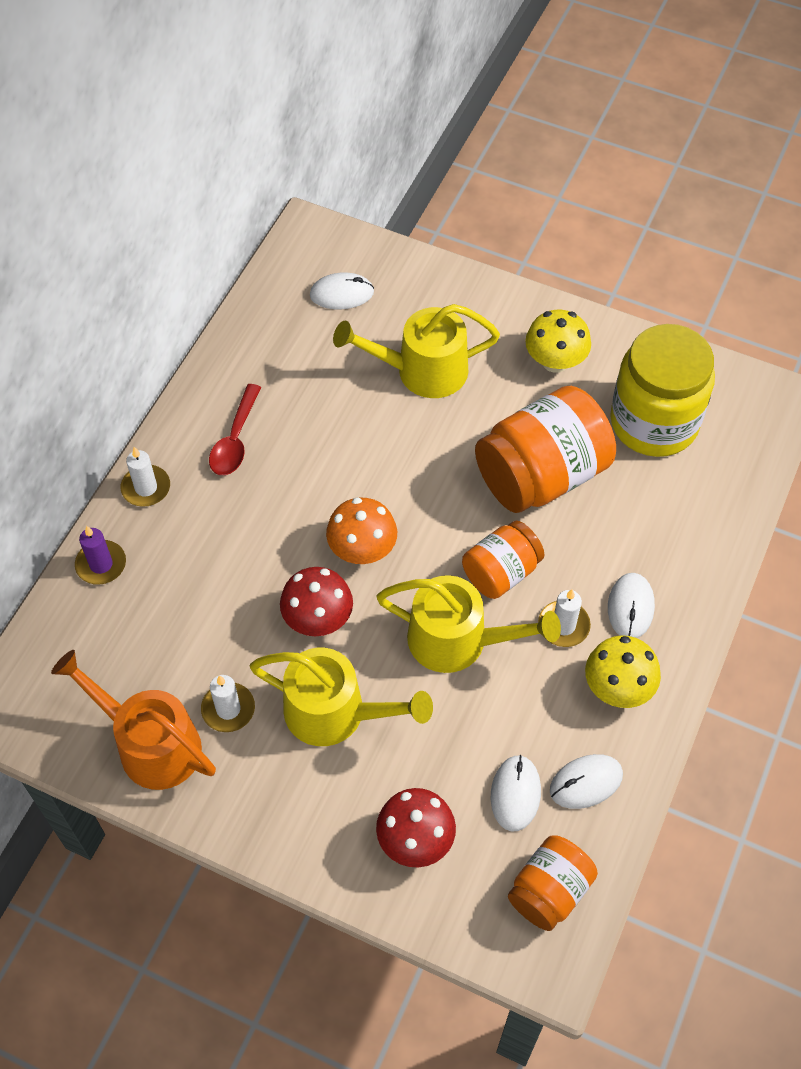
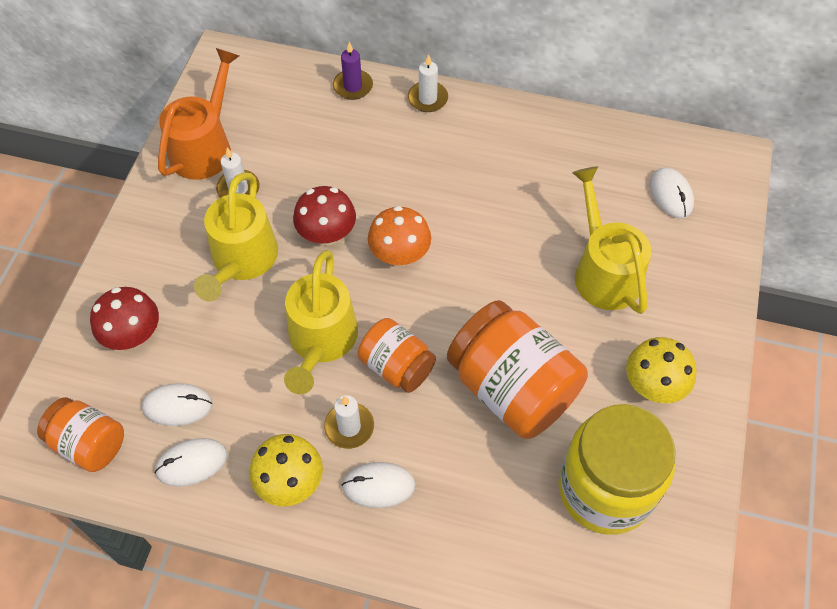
camera: 80 degrees right, 0 degrees up
(235, 440) = (488, 147): red spoon -> none
(586, 782) = (191, 463): white mouse -> white mouse turned 75 degrees counterclockwise

